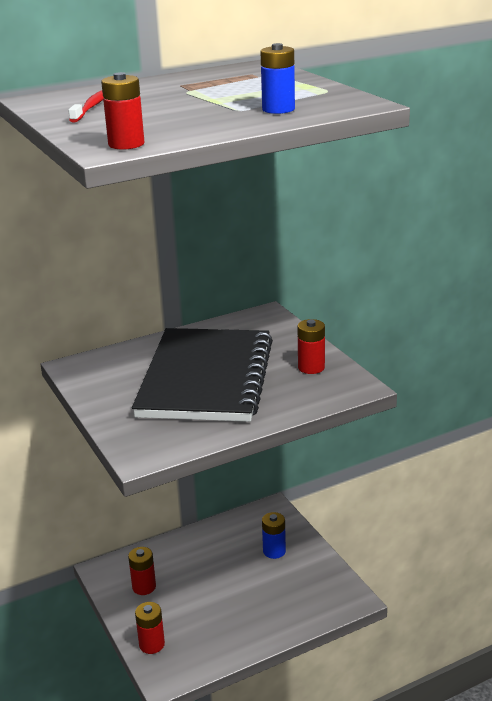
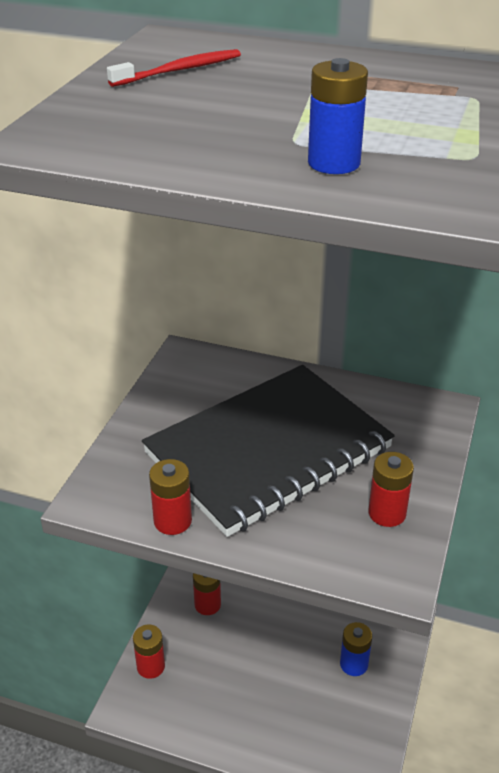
camera: 45 degrees right, 10 degrees up
(126, 144) = (67, 142): red battery -> red battery (172, 521)

